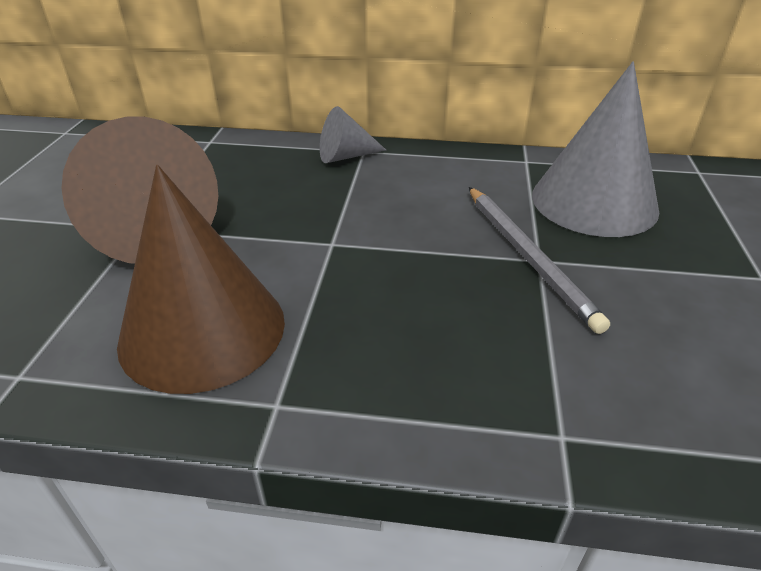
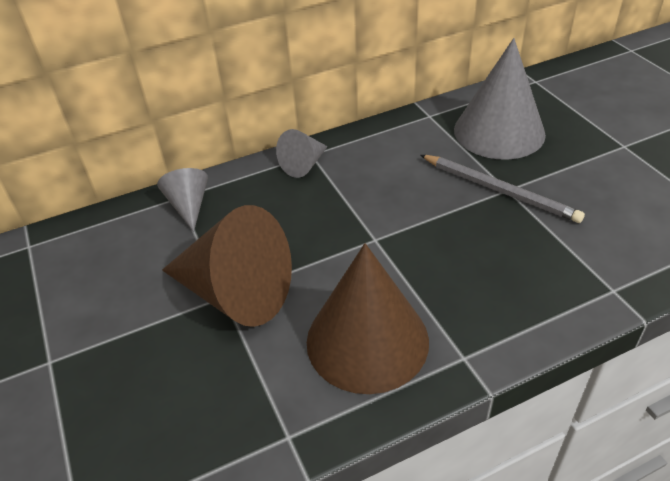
camera: 30 degrees left, 5 degrees up
(208, 150) = (189, 206): none -> grey cone

